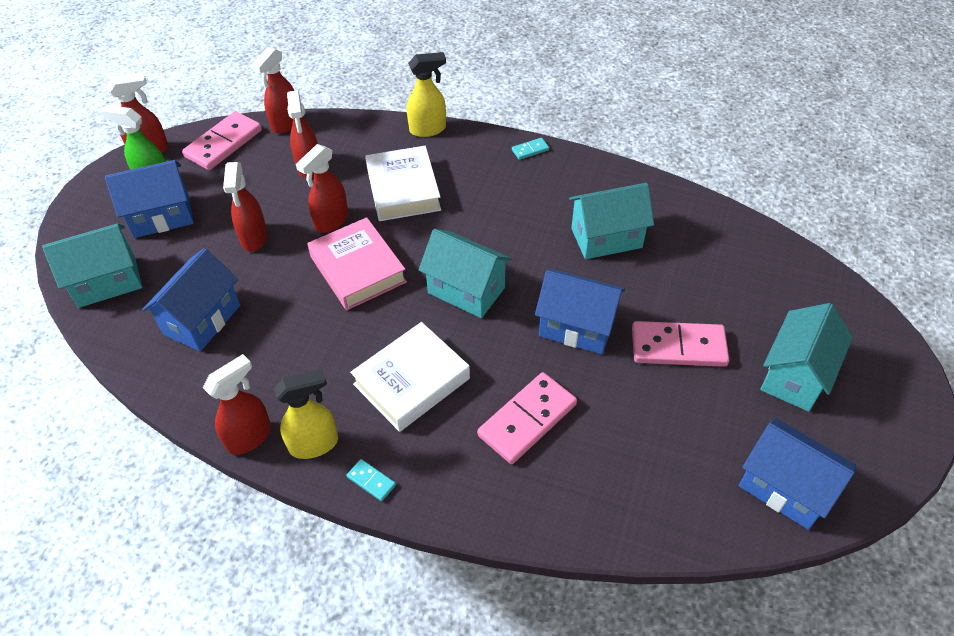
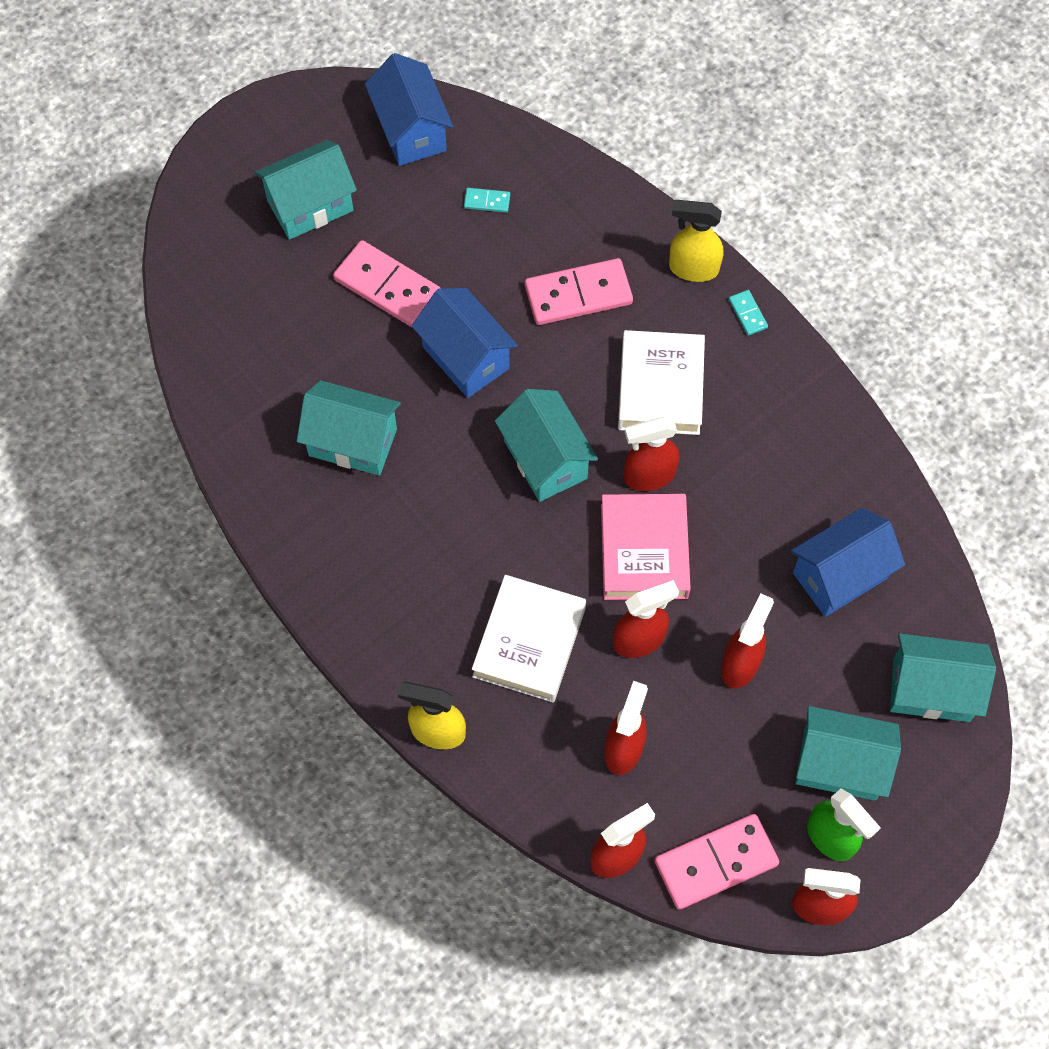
camera: 150 degrees left, 15 degrees up
(161, 216) = (839, 764): blue house -> turquoise house
(250, 437) = (839, 412): red spray bottle -> red spray bottle (648, 476)
(314, 444) = (782, 374): yellow spray bottle -> yellow spray bottle (693, 268)
(411, 381) = (660, 388): white book -> white book turned 75 degrees counterclockwise
(530, 150) = (337, 619): turquoise domino -> turquoise domino (487, 201)

